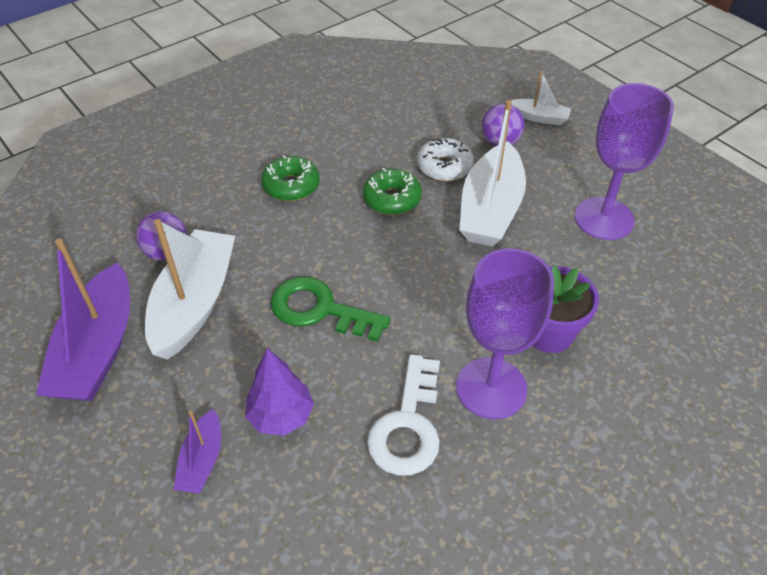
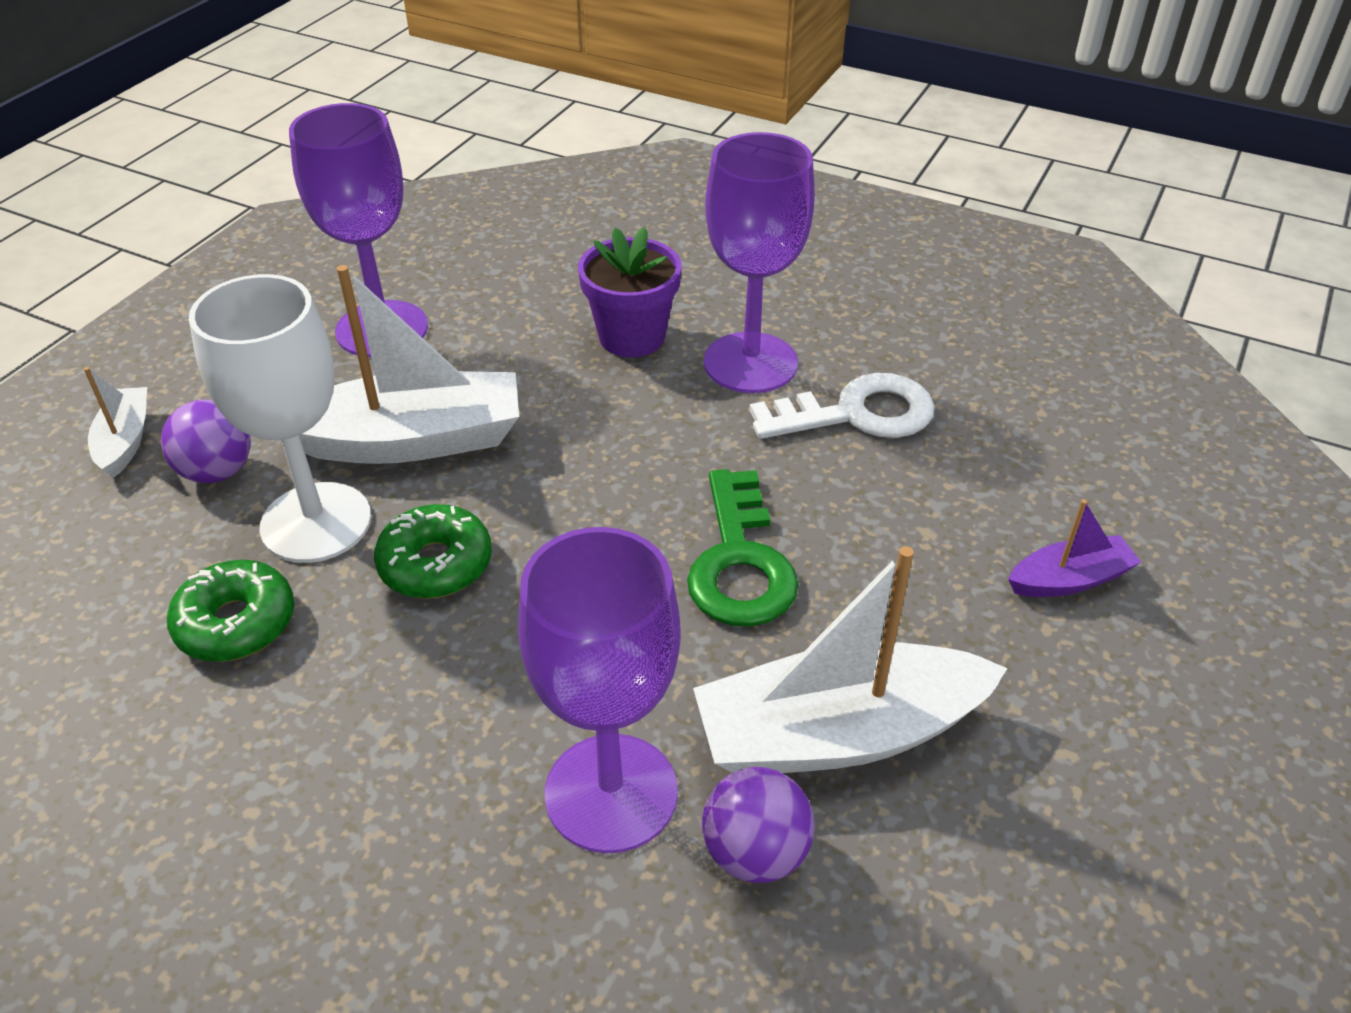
camera: 115 degrees left, 5 degrees down
(98, 349) = (1030, 823): purple boat -> none
(227, 220) = (611, 792): none -> purple goblet
(281, 416) = (943, 530): purple tree -> none
(291, 186) = (460, 730): green donut -> green donut (236, 623)
(444, 167) = (316, 522): white donut -> white goblet

